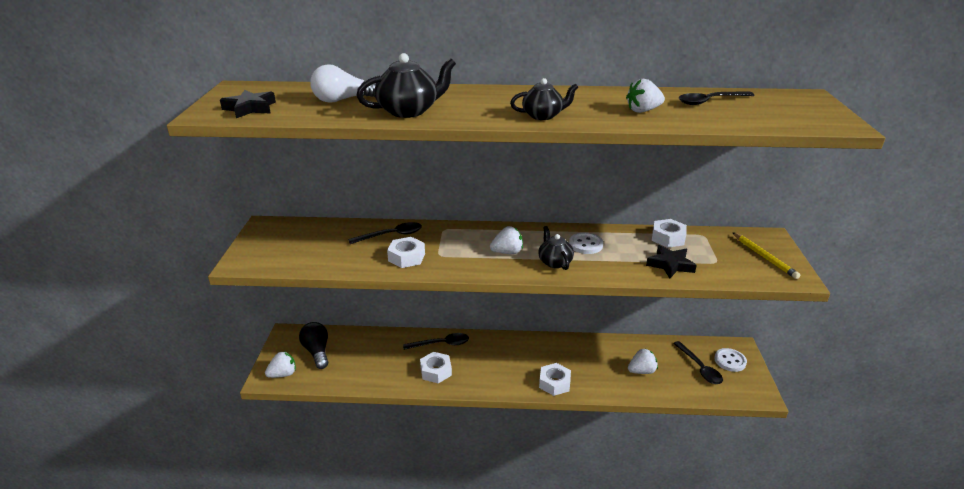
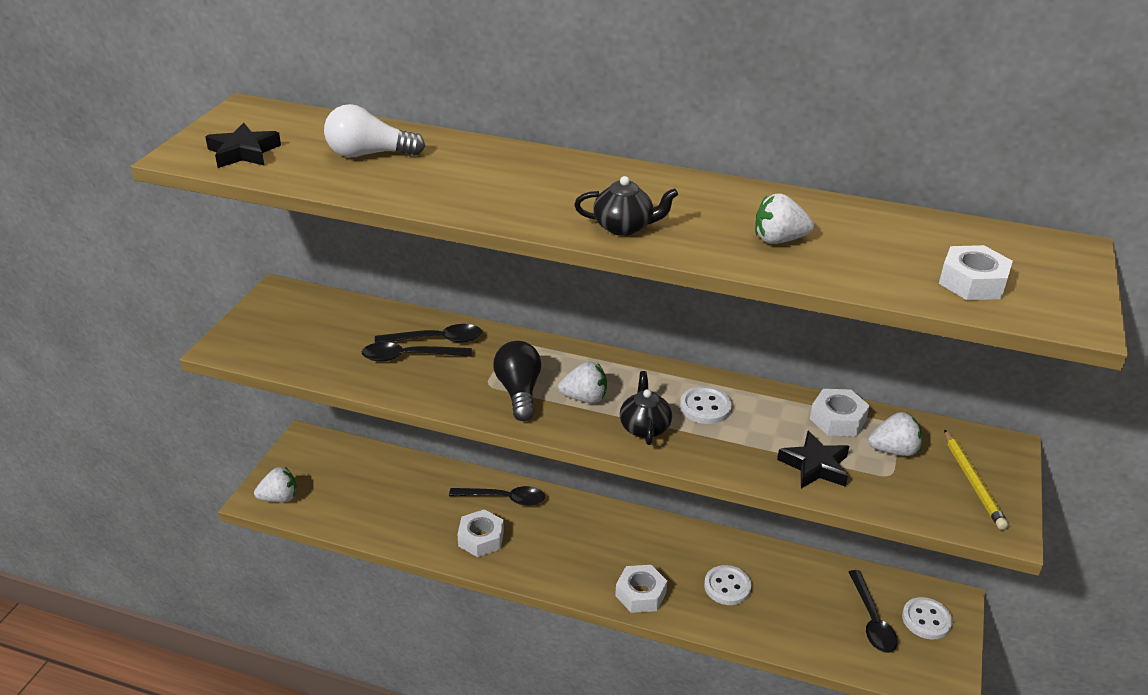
camera: 15 degrees right, 5 degrees up
(317, 352) = (334, 474): black light bulb -> black light bulb (519, 392)
(406, 257) = (441, 379): white nut -> white nut (972, 282)
(408, 111) = (444, 189): black teapot -> none
(605, 367) = (727, 586): none -> white button
(641, 371) = (779, 605): white strawberry -> white strawberry (893, 450)
(710, 101) = (897, 237): black spoon -> black spoon (408, 357)

